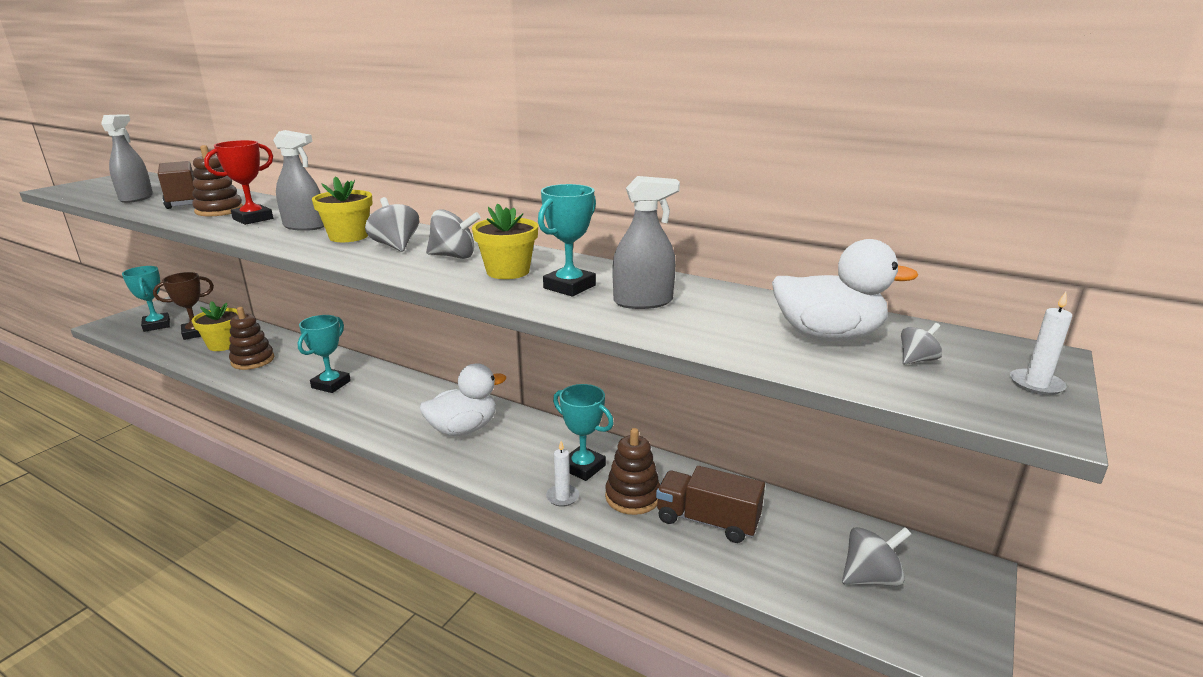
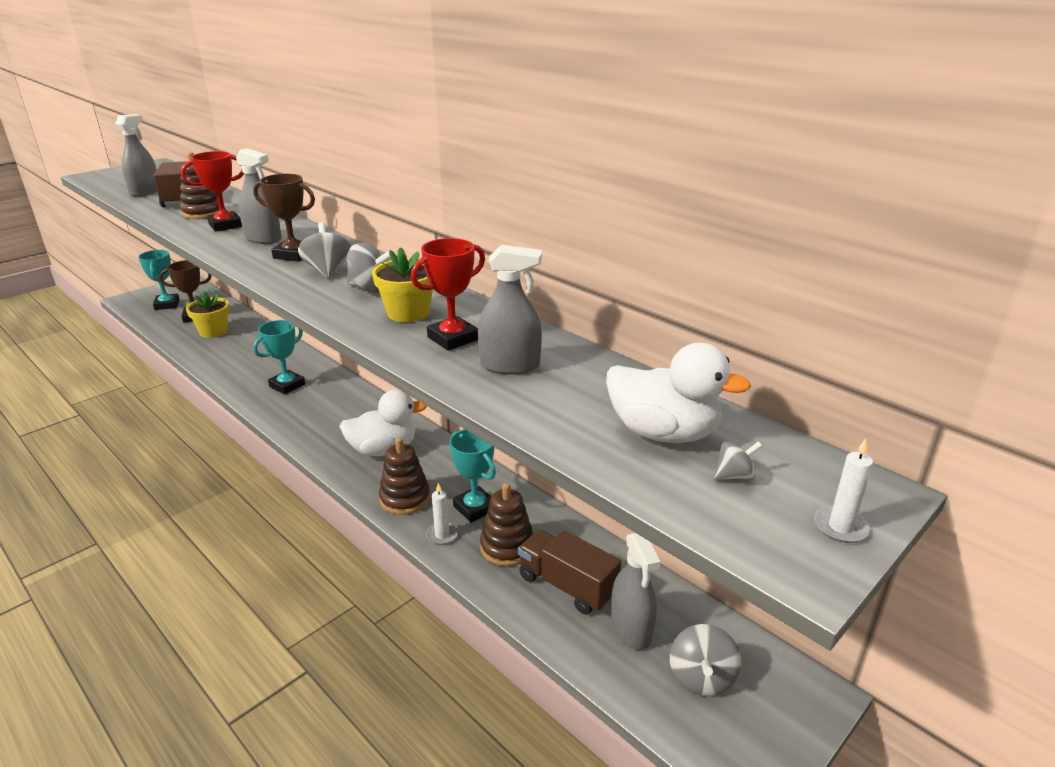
camera: 15 degrees right, 5 degrees up
(252, 360) = (231, 351): brown stacking toy -> brown stacking toy (405, 498)
(348, 236) = (293, 255): yellow flower pot -> brown trophy
(569, 287) = (453, 338): turquoise trophy -> red trophy
(785, 547) = (631, 628): none -> grey spray bottle
(870, 577) = (701, 678): grey spinning top -> grey spinning top turned 105 degrees clockwise

